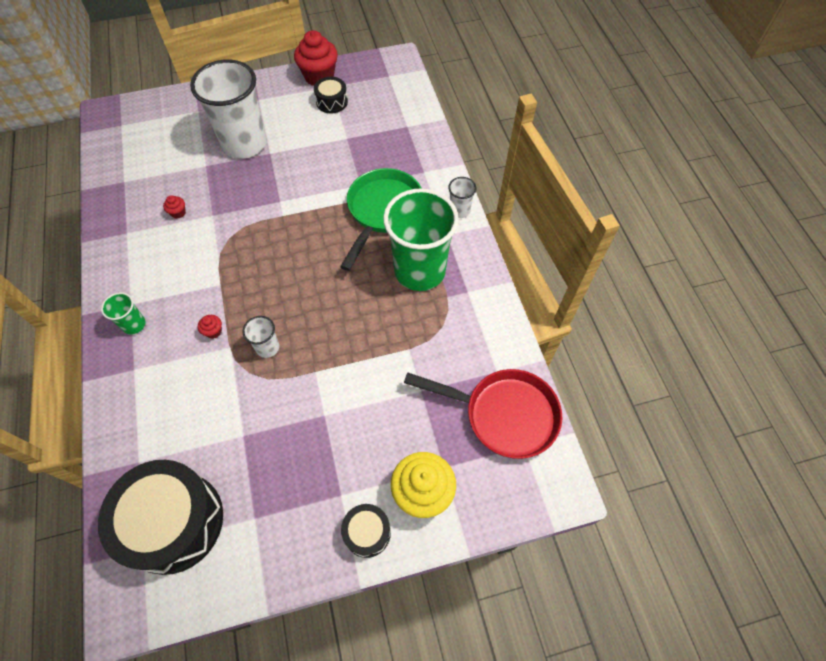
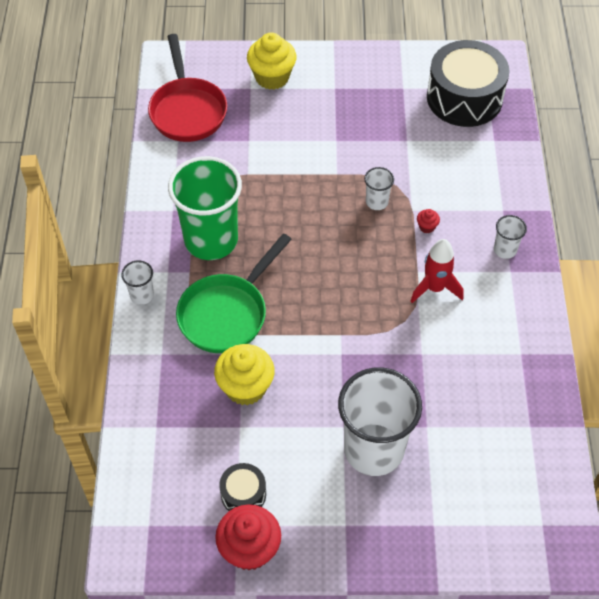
camera: 165 degrees left, 5 degrees down
(134, 324) = (505, 250): green cup -> white cup
(178, 213) = (461, 365): red cupcake -> none
(203, 272) = (435, 288): none -> red rocket
(350, 162) = (245, 387): none -> yellow cupcake
(367, 532) = (320, 64): black drum -> none
(503, 414) = (187, 110): red pan -> red pan turned 135 degrees counterclockwise

